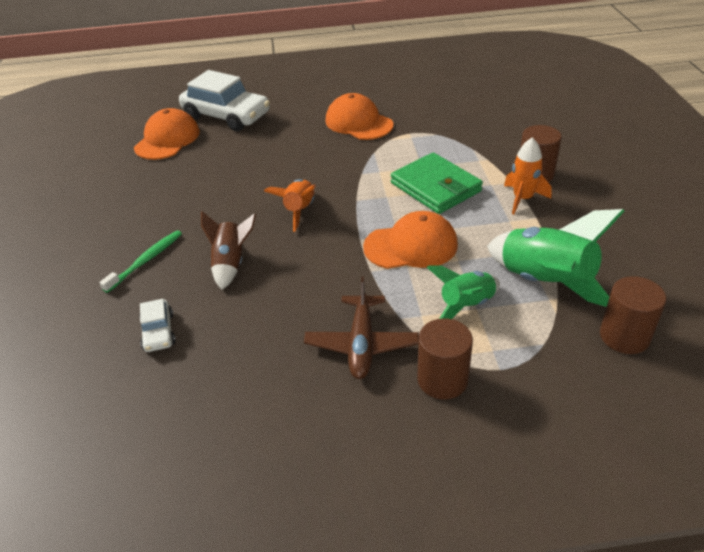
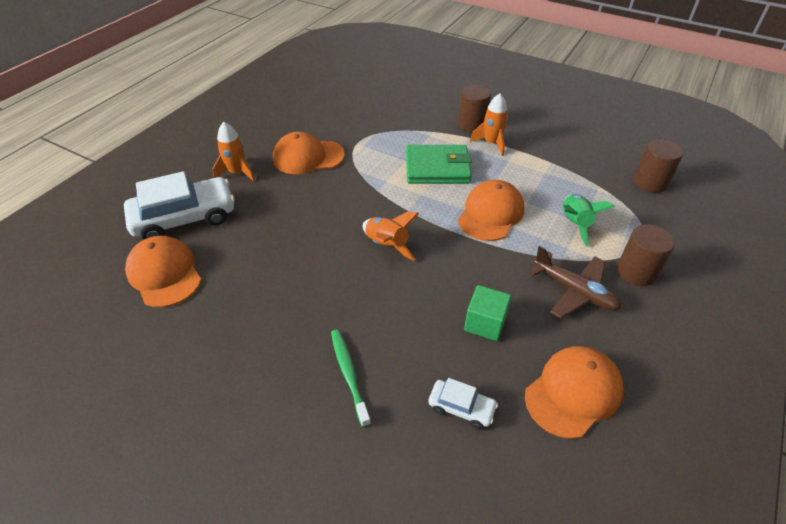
camera: 55 degrees left, 5 degrees up
(228, 393) = (573, 392): none -> orange cap
(231, 264) = (413, 318): brown rocket -> none
(262, 305) = (485, 323): none -> green cube
(299, 107) = (237, 172): none -> orange rocket
(545, 283) = (581, 182): green rocket -> none

